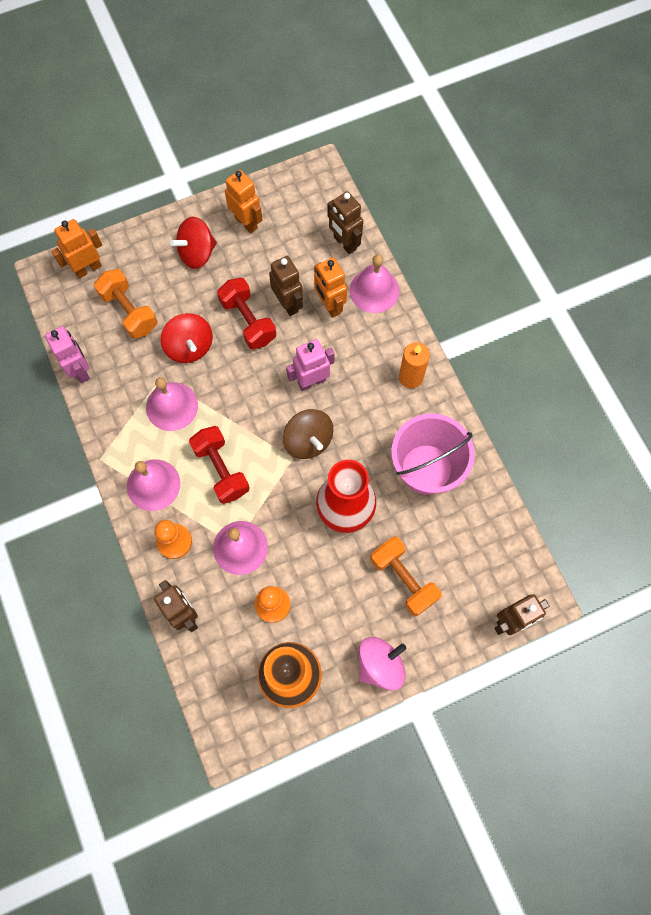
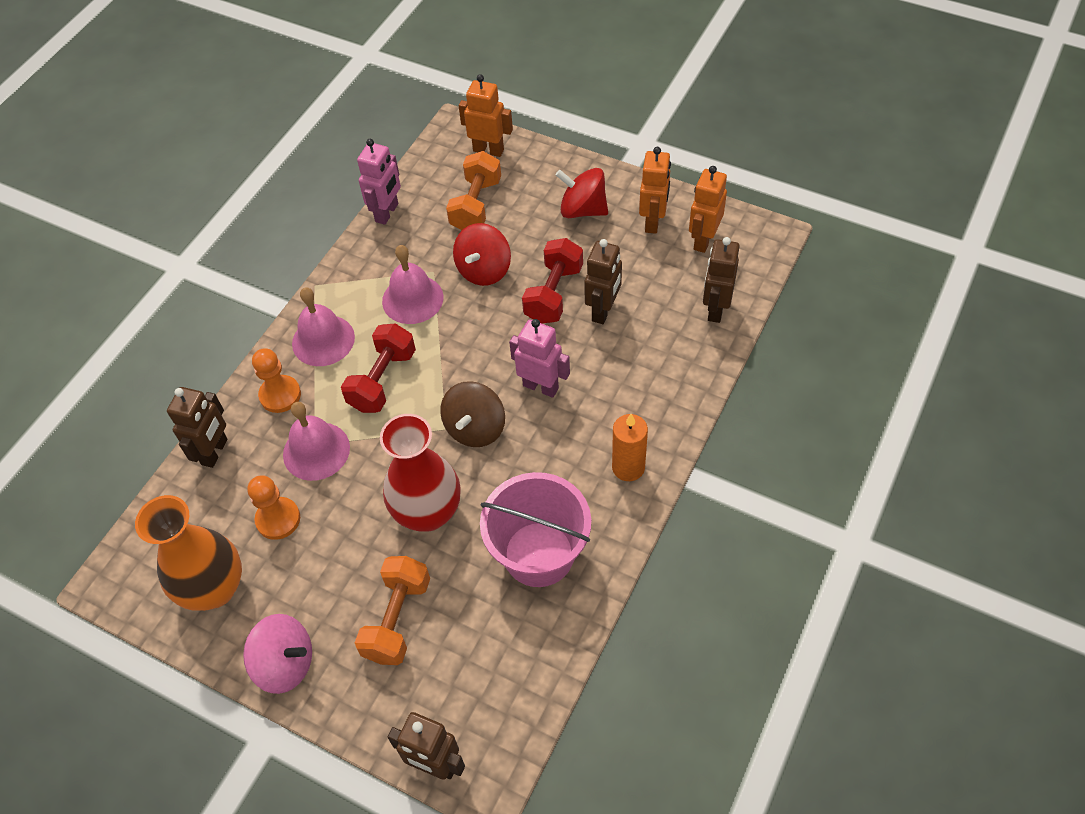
camera: 55 degrees right, 15 degrees down
(329, 306) = (636, 344): orange robot -> orange robot (703, 240)
(374, 290) = (691, 368): pink bell -> none

